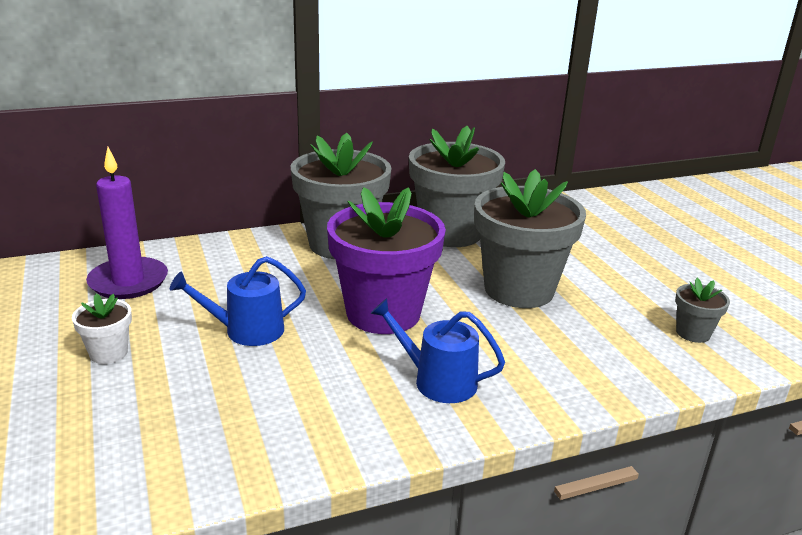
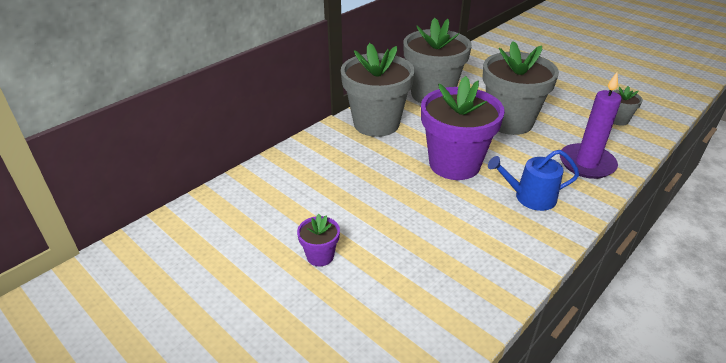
camera: 25 degrees left, 10 degrees up
(108, 353) = (320, 256): white flower pot -> purple flower pot
(128, 281) = (269, 199): purple candle -> purple candle (586, 163)
(247, 330) = (389, 206): blue watering can -> none

